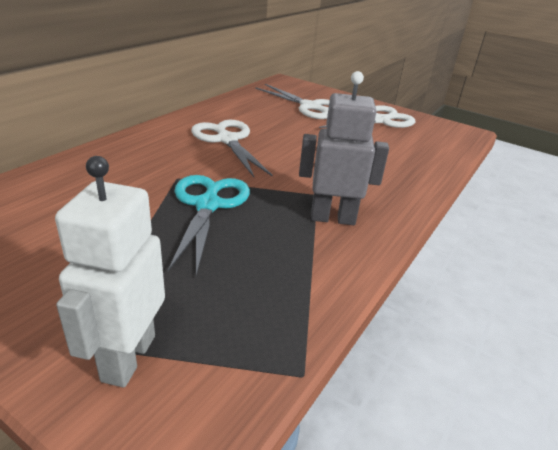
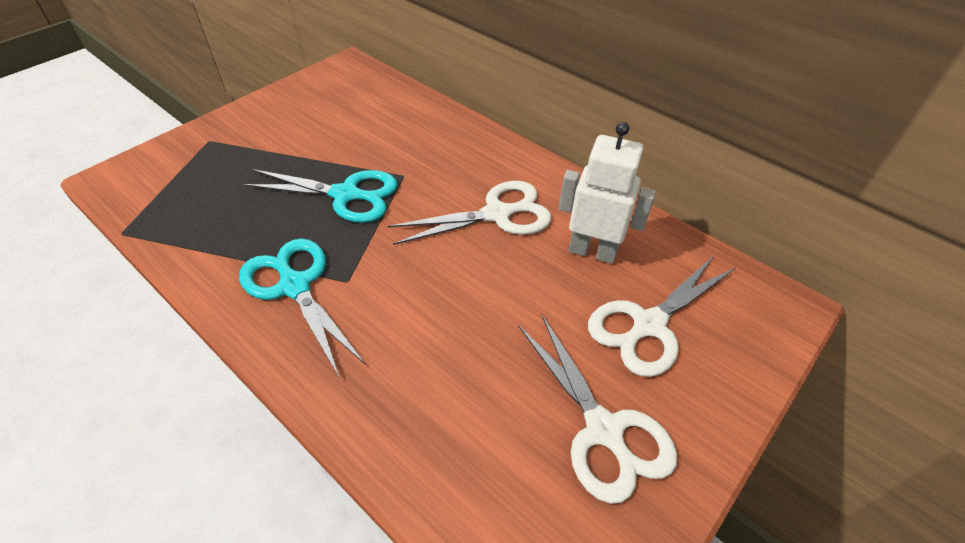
camera: 100 degrees right, 15 degrees up
(128, 357) = (185, 160): white robot -> white robot (592, 251)
(332, 218) = (295, 286): grey robot -> turquoise scissors

